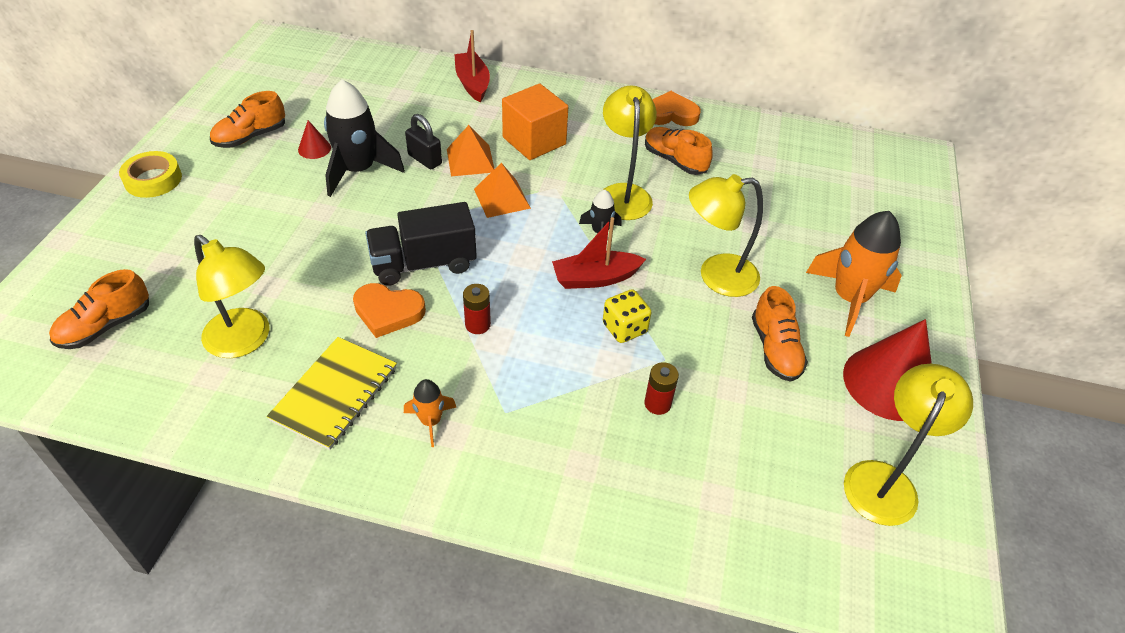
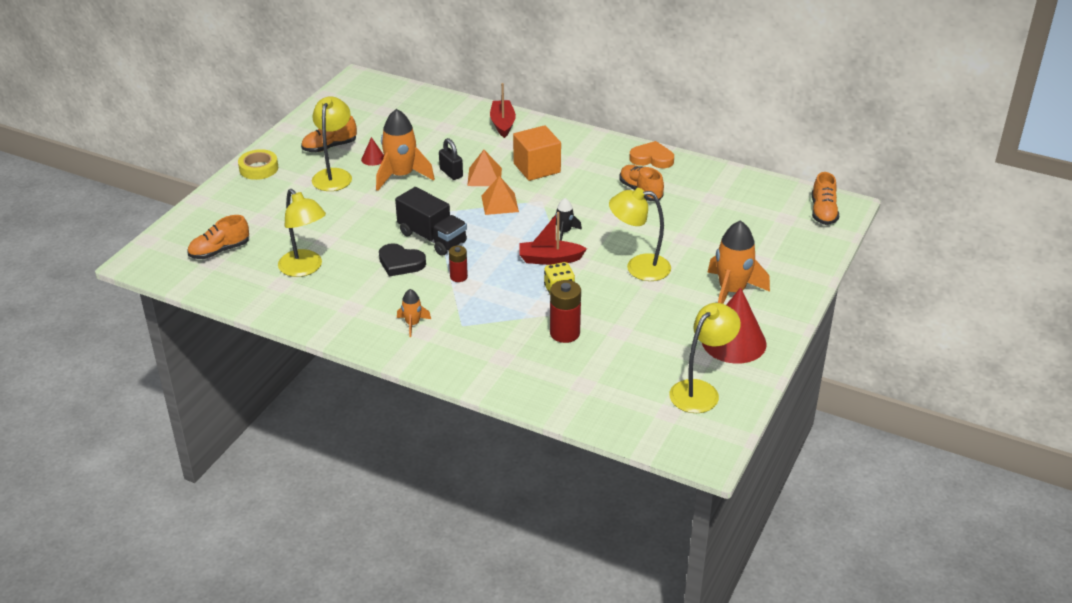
camera: 15 degrees right, 10 degrees down
(335, 394) = (356, 303): yellow notebook -> none
(358, 170) = (401, 176): black rocket -> orange rocket
(388, 312) = (400, 263): orange heart -> black heart
(424, 263) = (432, 238): black truck -> black truck turned 135 degrees counterclockwise
(623, 194) = (591, 209): yellow lamp -> yellow lamp (334, 175)
(657, 403) = (564, 333): red battery -> red battery, size x1.63
(775, 349) = (661, 314): orange shoe -> orange shoe (823, 212)

